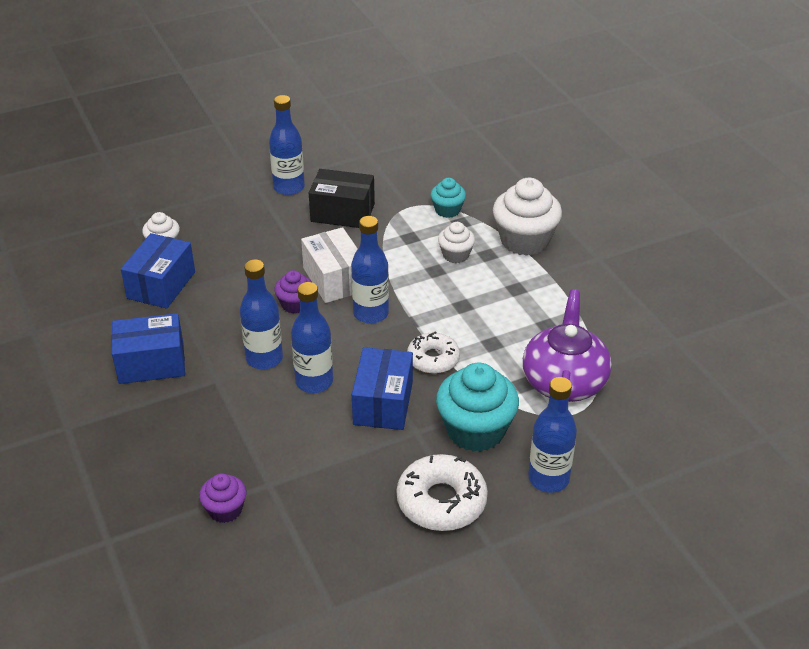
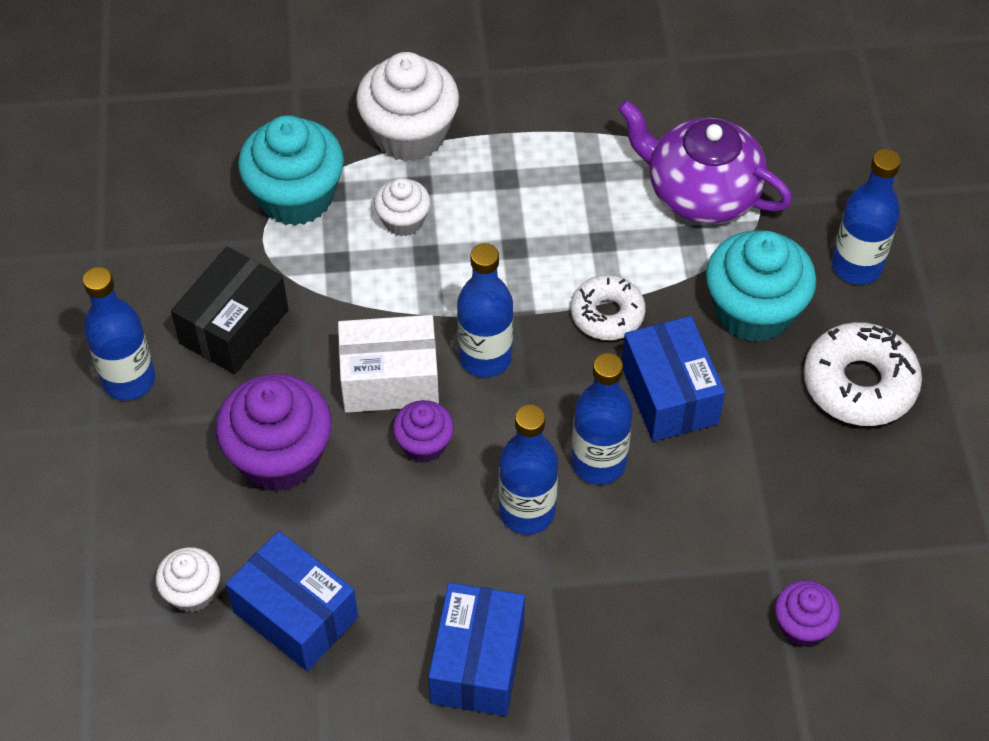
camera: 70 degrees left, 15 degrees up
(262, 252) = (280, 456): none -> purple cupcake
(383, 403) = (669, 394): blue box -> blue box turned 45 degrees clockwise
(447, 210) = (296, 197): turquoise cupcake -> turquoise cupcake, size x1.86

